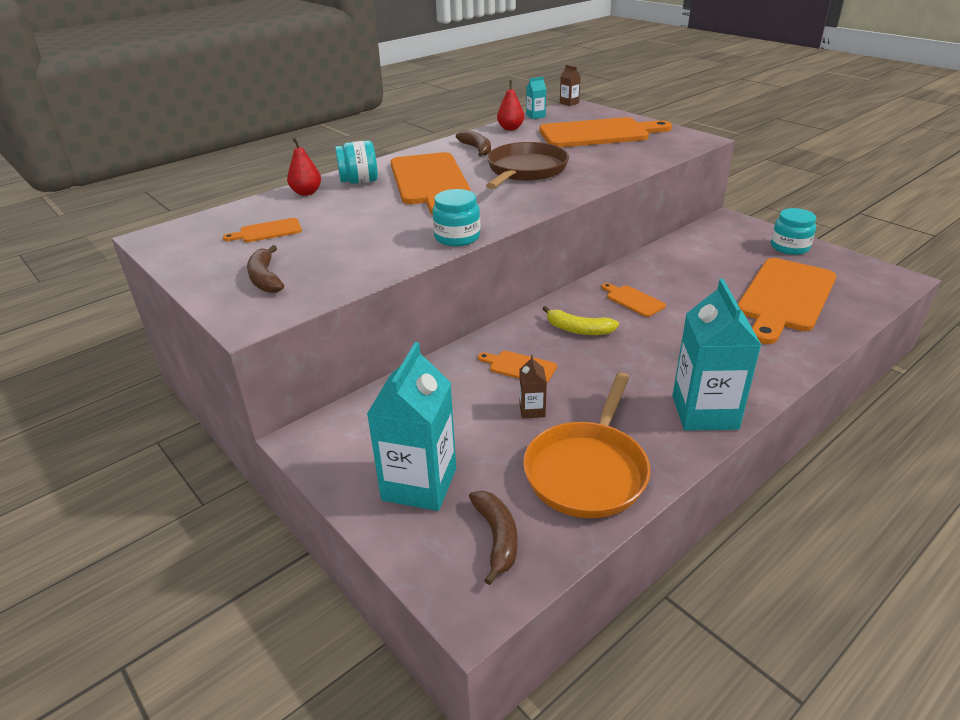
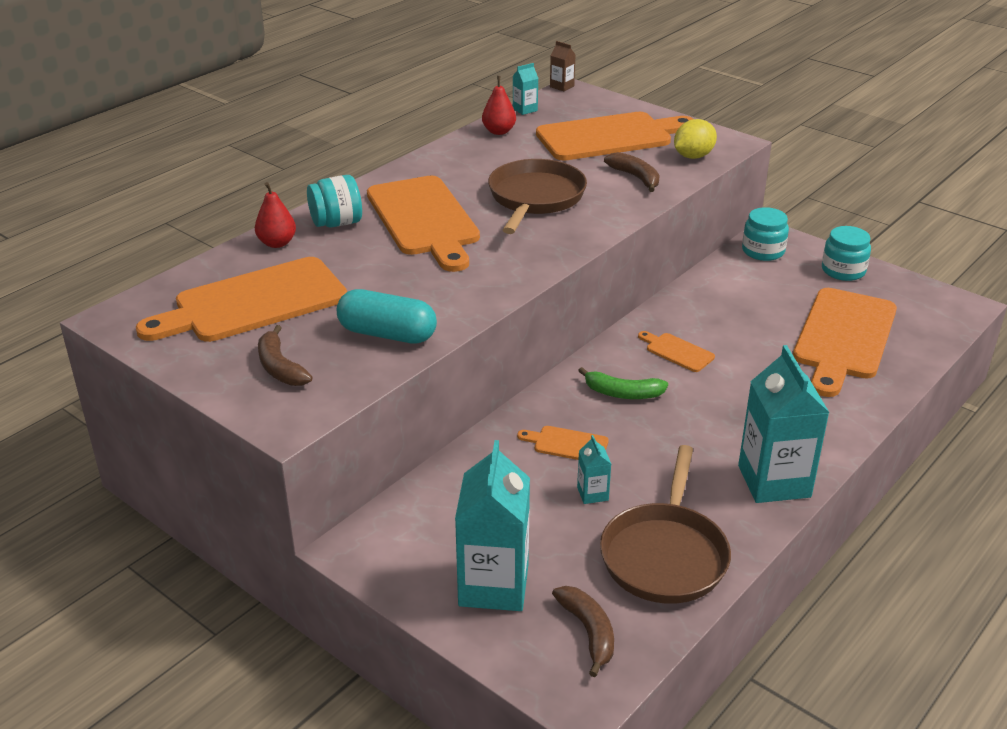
camera: 10 degrees left, 0 degrees up
(267, 231) = (253, 302): orange cutting board -> orange cutting board, size x2.28
(366, 258) = (387, 334): none -> turquoise capsule
(457, 237) = (483, 299): turquoise jar -> turquoise jar (763, 251)
(477, 149) = (466, 166): brown banana -> brown banana (636, 177)
(532, 410) = (592, 494): brown carton -> turquoise carton
(578, 329) = (622, 393): yellow banana -> green banana
(588, 471) = (665, 555): orange pan -> brown pan
(665, 147) = (693, 156): none -> yellow lemon

